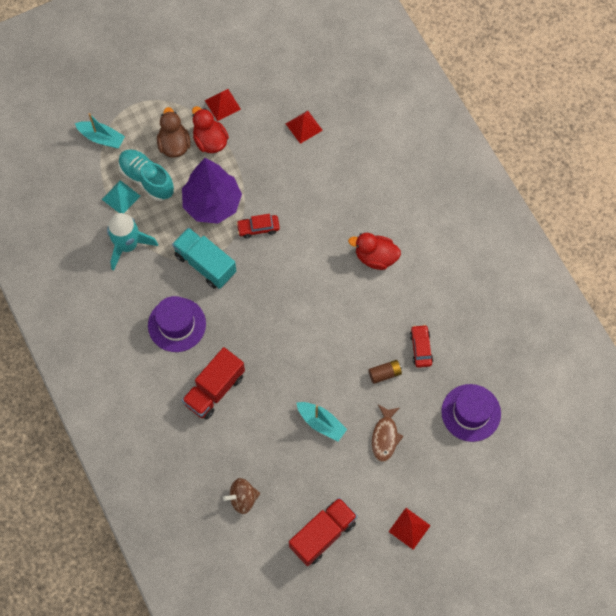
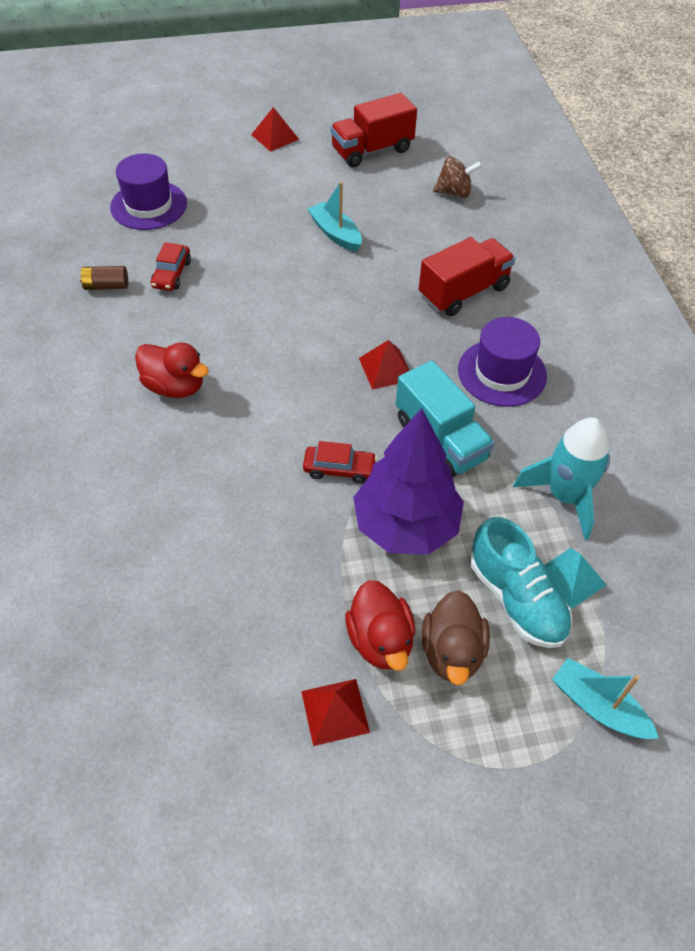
camera: 165 degrees left, 15 degrees down
(304, 127) = (193, 620): red pyramid -> red pyramid (386, 369)
(384, 374) = (233, 260): brown battery -> brown battery (106, 286)
(385, 436) = (263, 207): brown fish -> none

